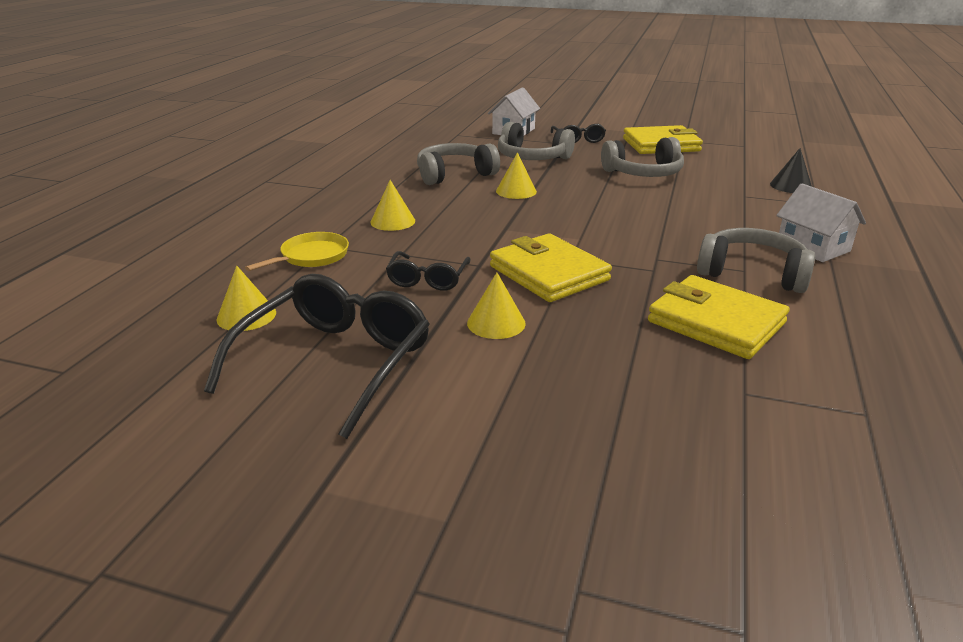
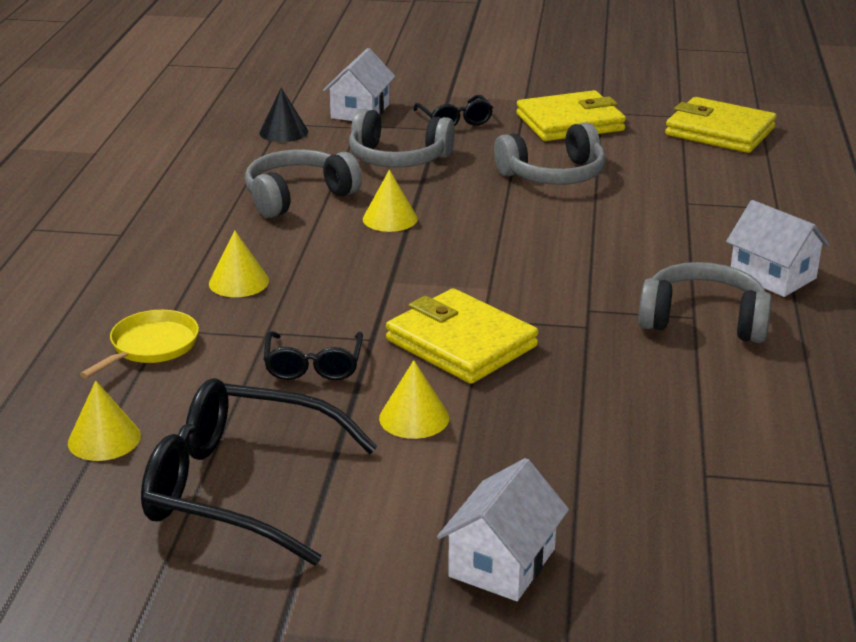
camera: 10 degrees left, 0 degrees up
(335, 362) = (240, 488): black glasses -> black glasses turned 90 degrees counterclockwise
(543, 450) = (502, 562): none -> white house
(715, 322) = (666, 391): yellow wallet -> yellow wallet (719, 131)
(791, 186) = (744, 182): black cone -> black cone (283, 132)

